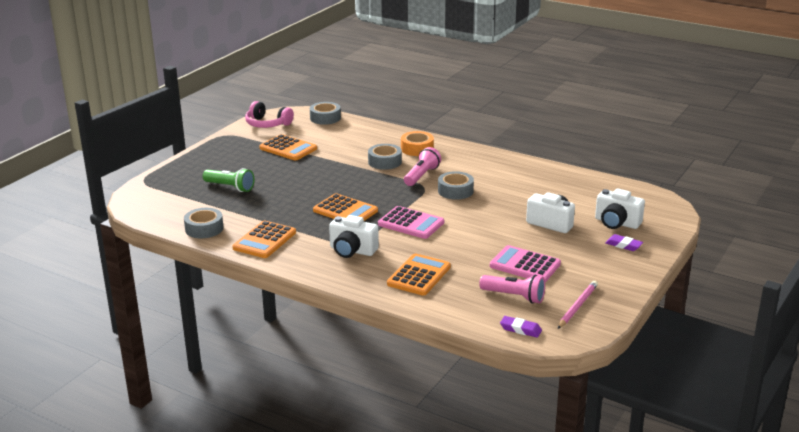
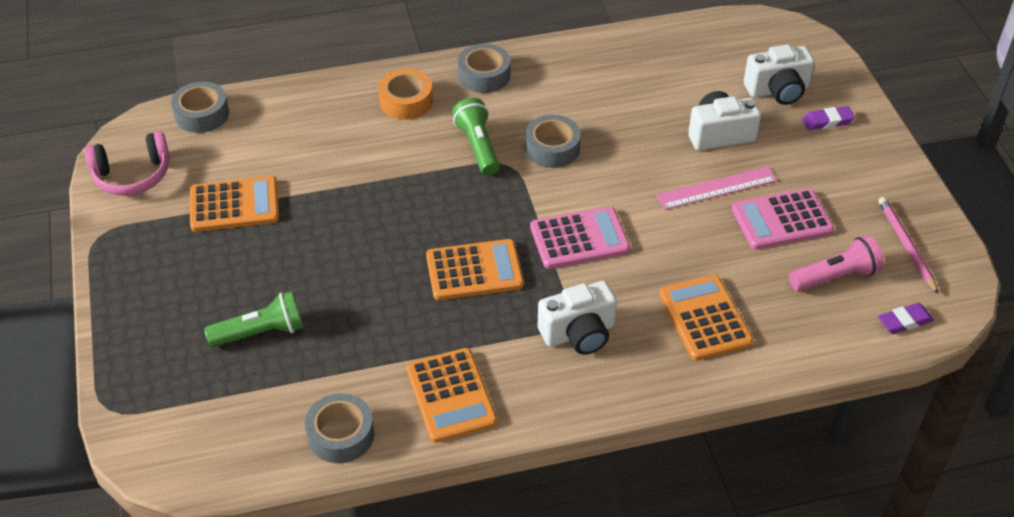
camera: 45 degrees left, 20 degrees up
(385, 162) = (399, 150): grey tape -> grey tape (484, 75)
(422, 175) = (478, 146): pink flashlight -> green flashlight
(512, 239) = (716, 188): none -> pink ruler

